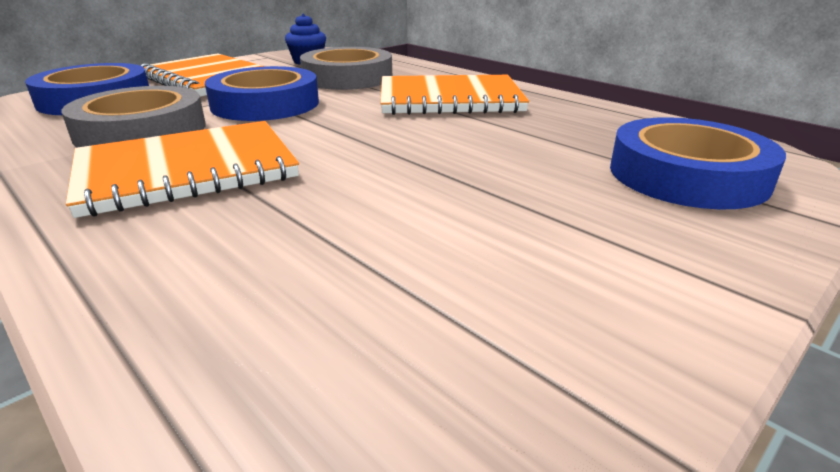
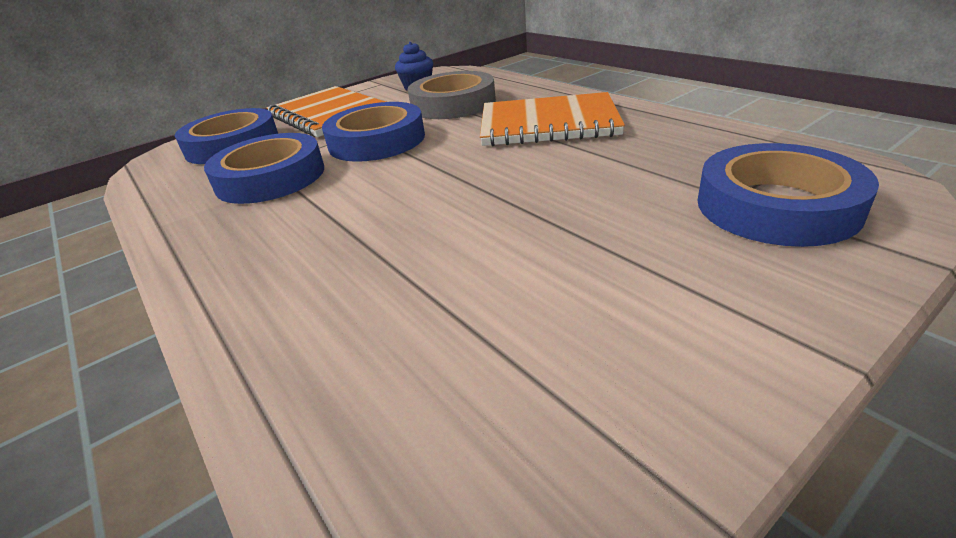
camera: 10 degrees right, 5 degrees up
(141, 130) = (270, 177): grey tape -> blue tape
(187, 171) = (308, 220): orange notebook -> none

